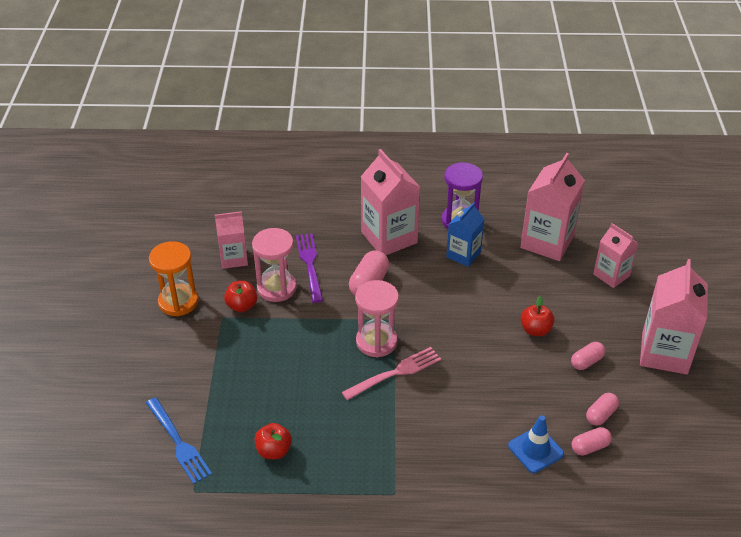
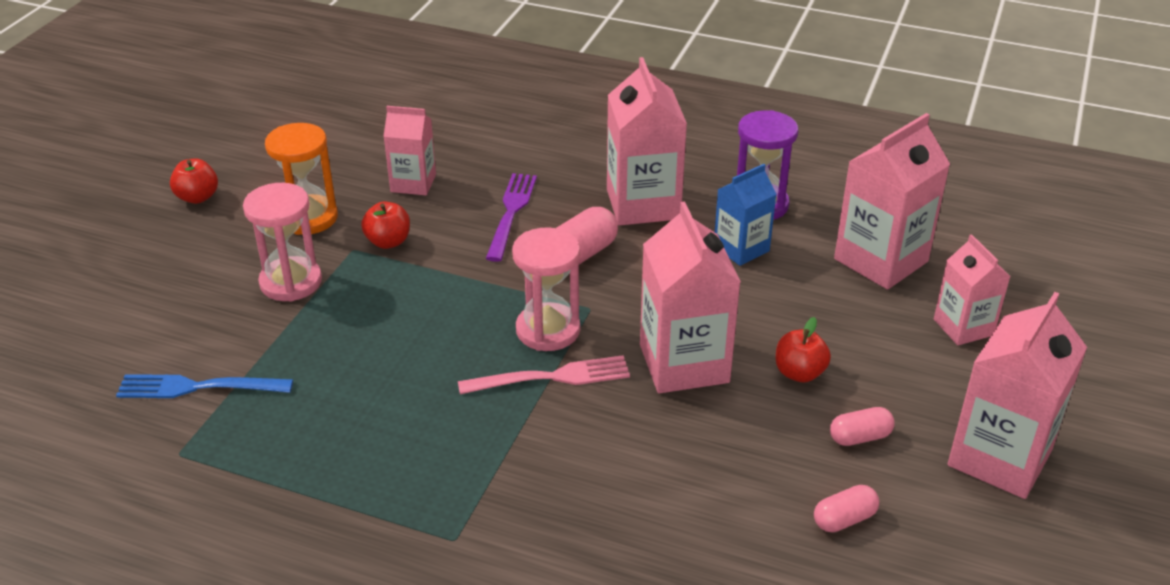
camera: 20 degrees right, 5 degrees down
(178, 442) = (198, 387): blue fork -> blue fork turned 105 degrees clockwise
(274, 451) = (318, 433): red apple -> red apple (197, 197)
(276, 288) = (448, 231): pink hourglass -> pink hourglass (291, 282)
(468, 342) = (684, 363): none -> pink carton
(535, 450) = (709, 540): blue traffic cone -> none
(590, 447) = (801, 561): pink capsule -> none

